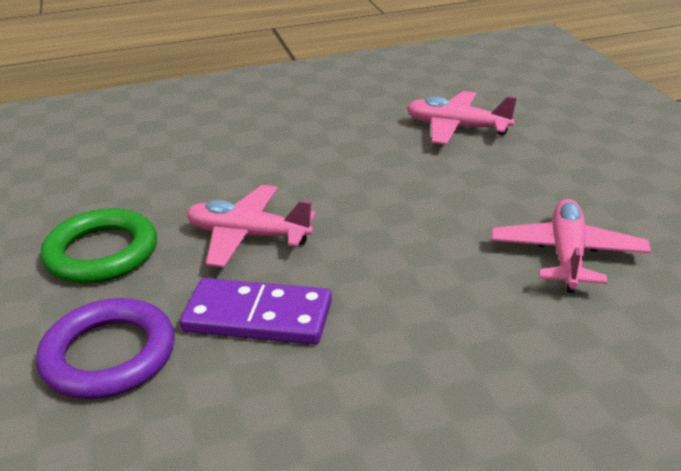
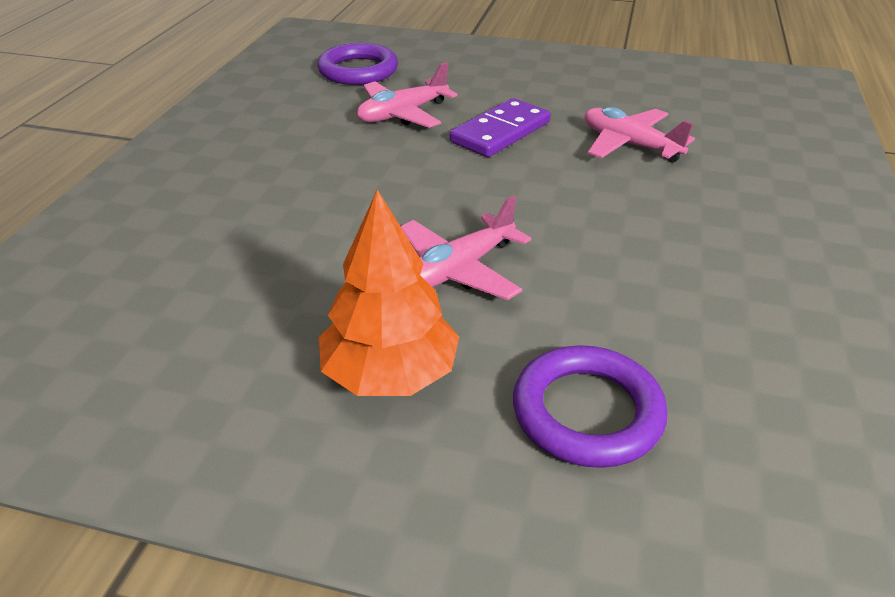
camera: 60 degrees left, 5 degrees up
(102, 253) = (389, 374): green ring -> orange tree
(258, 316) = (595, 302): purple domino -> purple domino (500, 132)
(504, 83) = (358, 70): none -> purple ring

